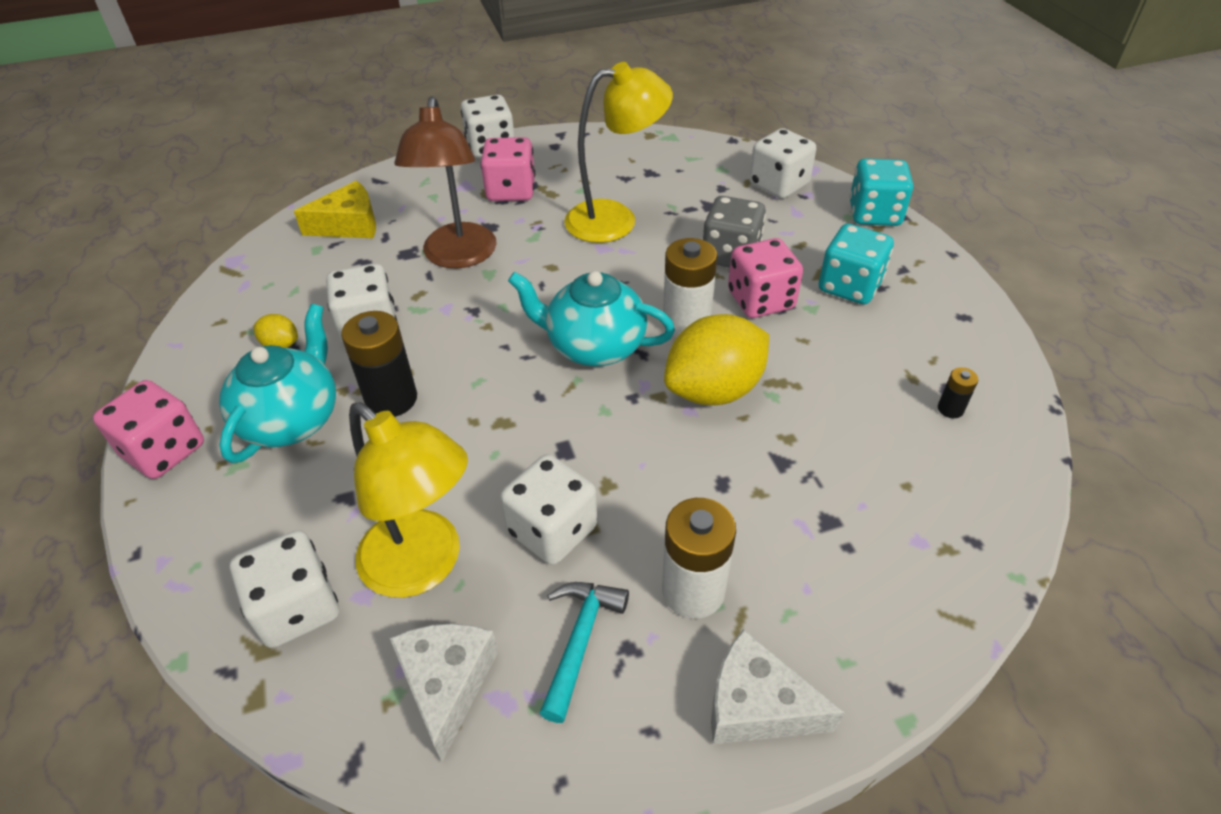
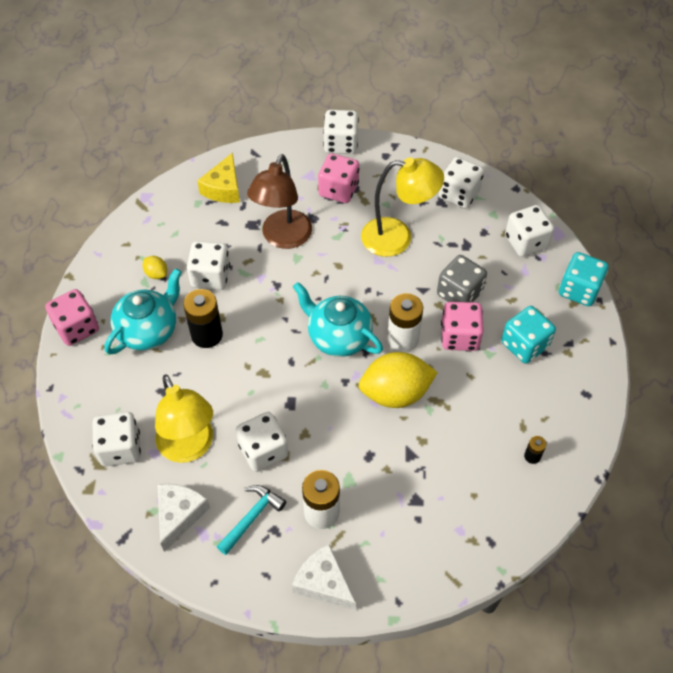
camera: 20 degrees right, 10 degrees up
(349, 225) = (224, 188): yellow cheese -> yellow cheese turned 105 degrees clockwise
(668, 160) = (459, 194): none -> white dice

